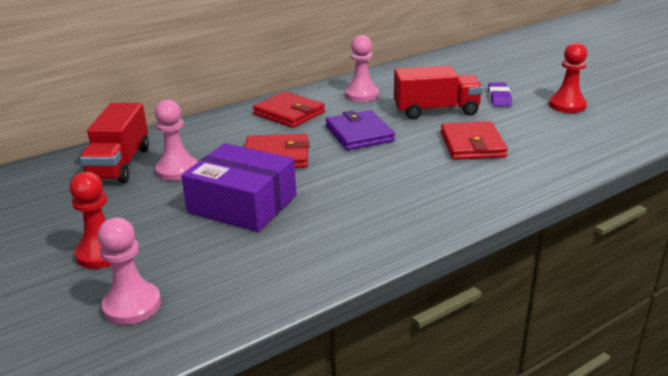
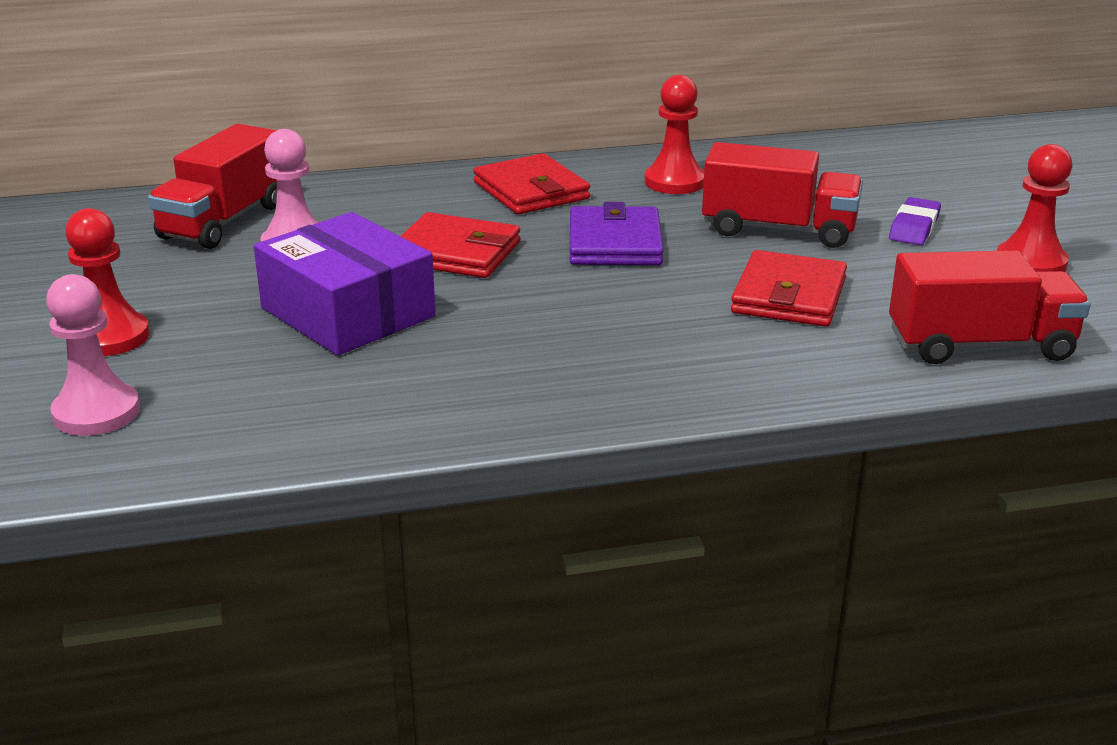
camera: 20 degrees right, 0 degrees up
(361, 95) = (674, 182): pink pawn -> red pawn
(583, 151) = (980, 345): none -> red truck

